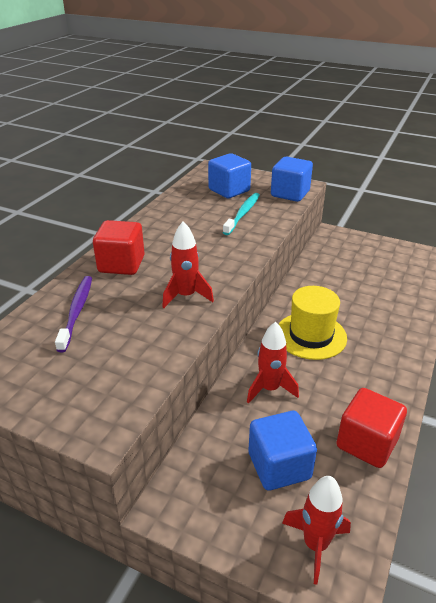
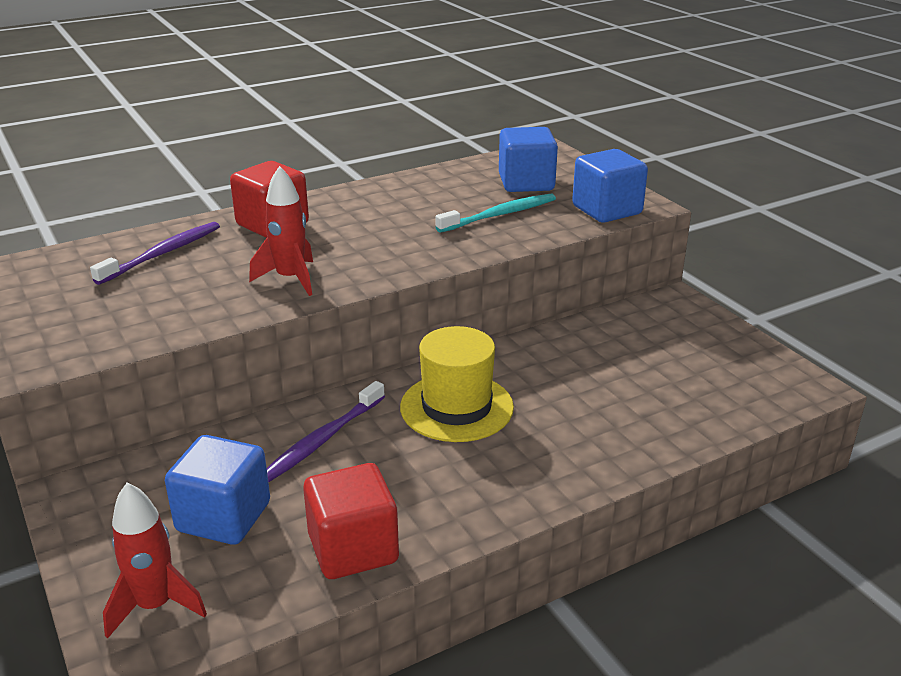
camera: 35 degrees right, 5 degrees down
(269, 389) = (322, 439): red rocket -> purple toothbrush

